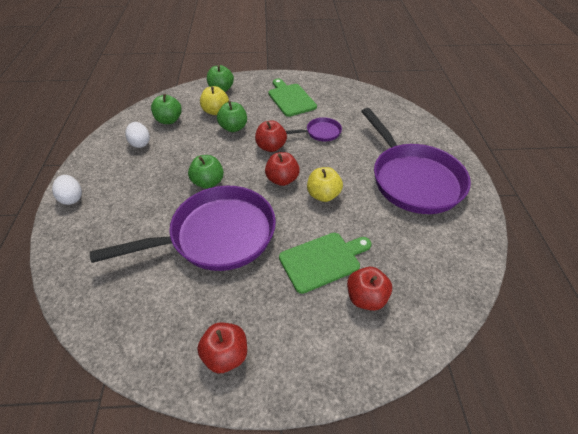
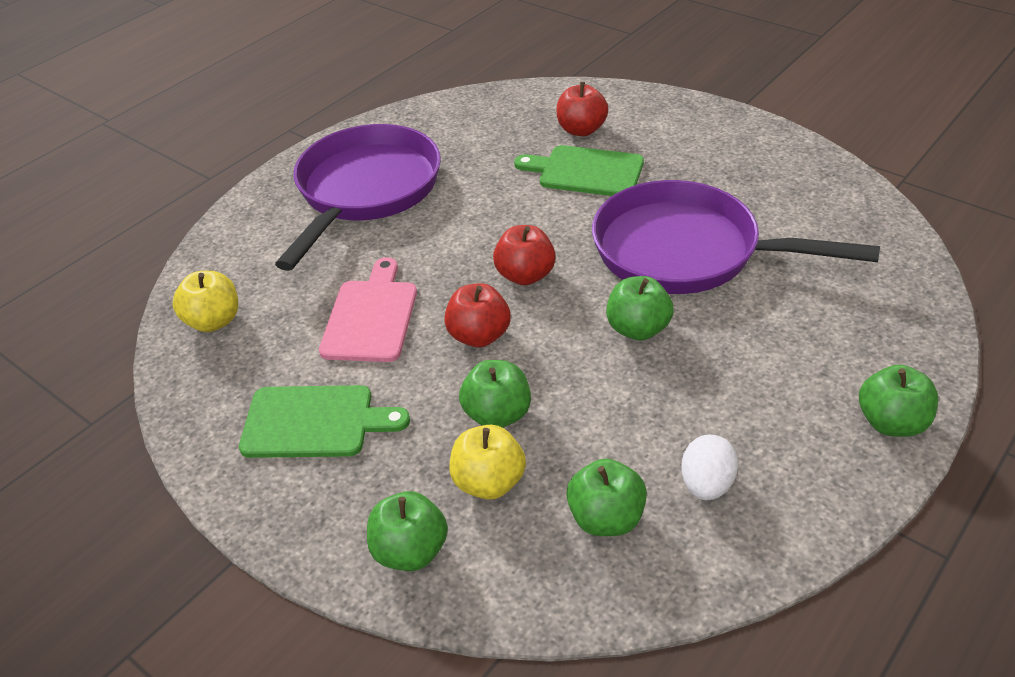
camera: 135 degrees left, 5 degrees down
(72, 198) = (891, 422): white egg -> green apple
(225, 355) = (759, 153): red apple -> none
(290, 99) = (314, 422): green cutting board -> green cutting board turned 105 degrees counterclockwise
(321, 132) = (371, 317): purple pan -> pink cutting board
(323, 195) = (497, 229): yellow apple -> yellow apple (214, 321)

